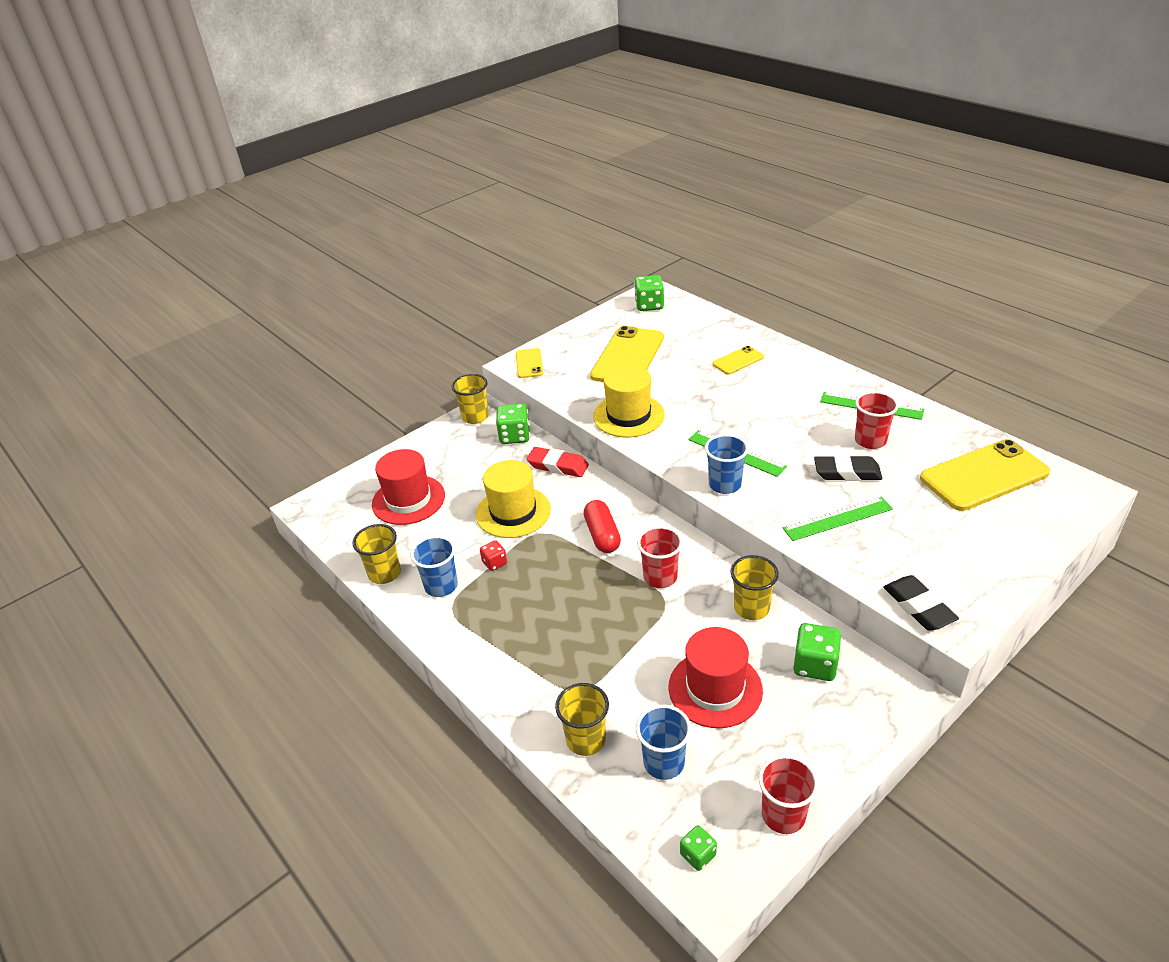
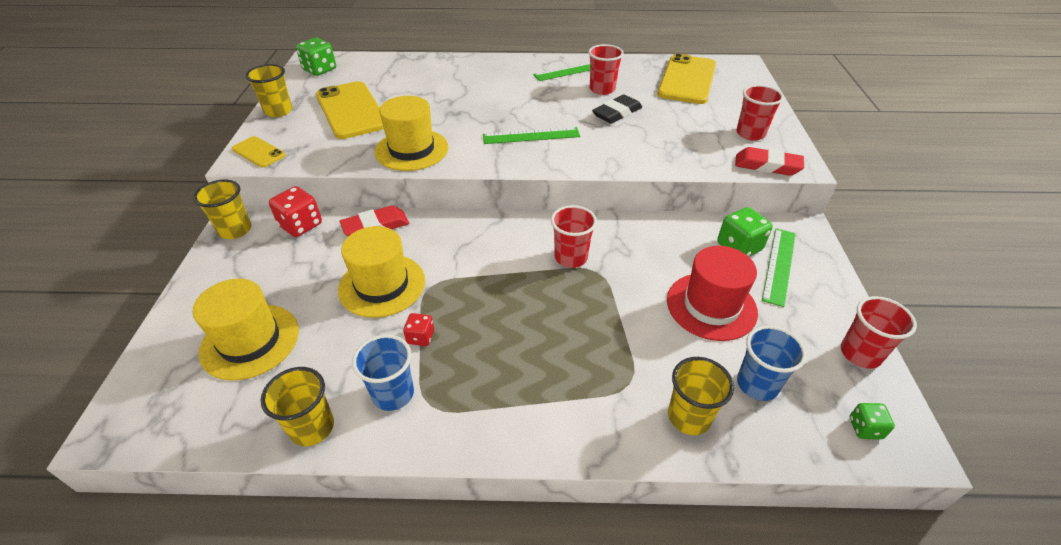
camera: 50 degrees left, 5 degrees up
(408, 500) = (250, 341): red hat -> yellow hat
(514, 436) = (301, 225): green dice -> red dice
(602, 535) = (486, 256): red capsule -> none
(724, 485) = (553, 159): blue cup -> none
(738, 361) = (446, 79): yellow phone -> none
(751, 608) = (656, 238): yellow cup -> yellow cup (278, 111)
(837, 519) = (652, 142): green ruler -> green ruler (779, 265)
(918, 607) = (767, 166): black eraser -> red eraser
(957, 568) = (750, 134): none -> red cup

